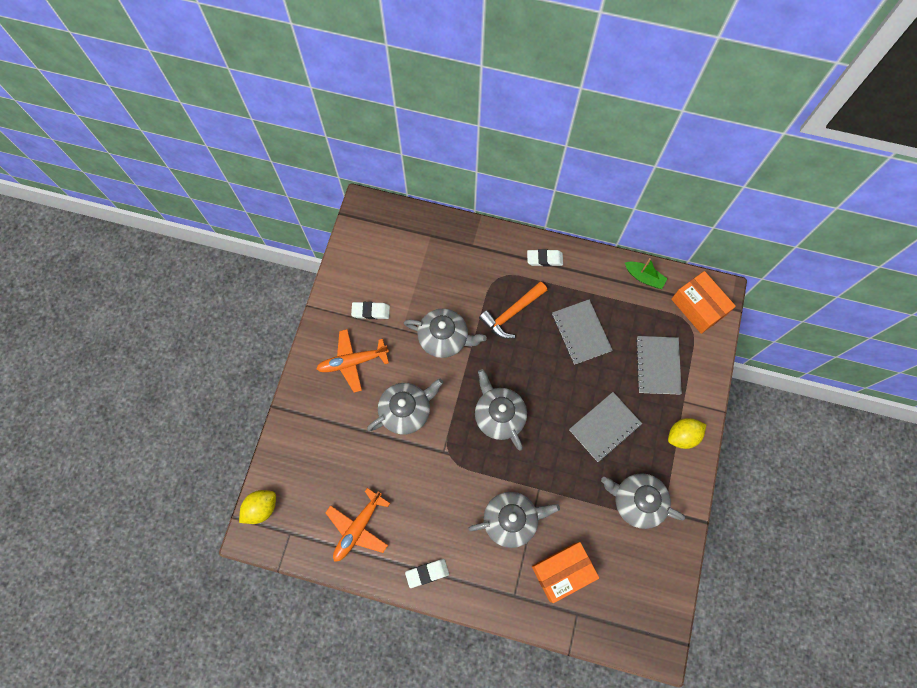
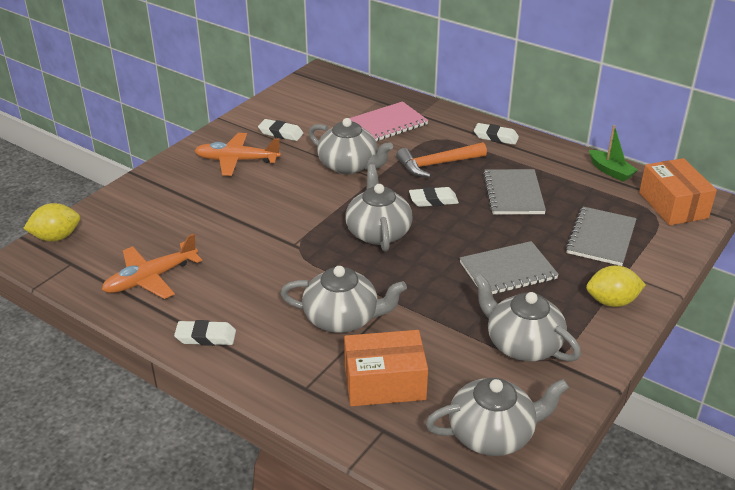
camera: 20 degrees right, 35 degrees down
(406, 410) = (271, 205): grey teapot -> grey teapot (492, 434)
(453, 268) = (388, 124): none -> pink notebook
(525, 361) = (433, 200): none -> white eraser

